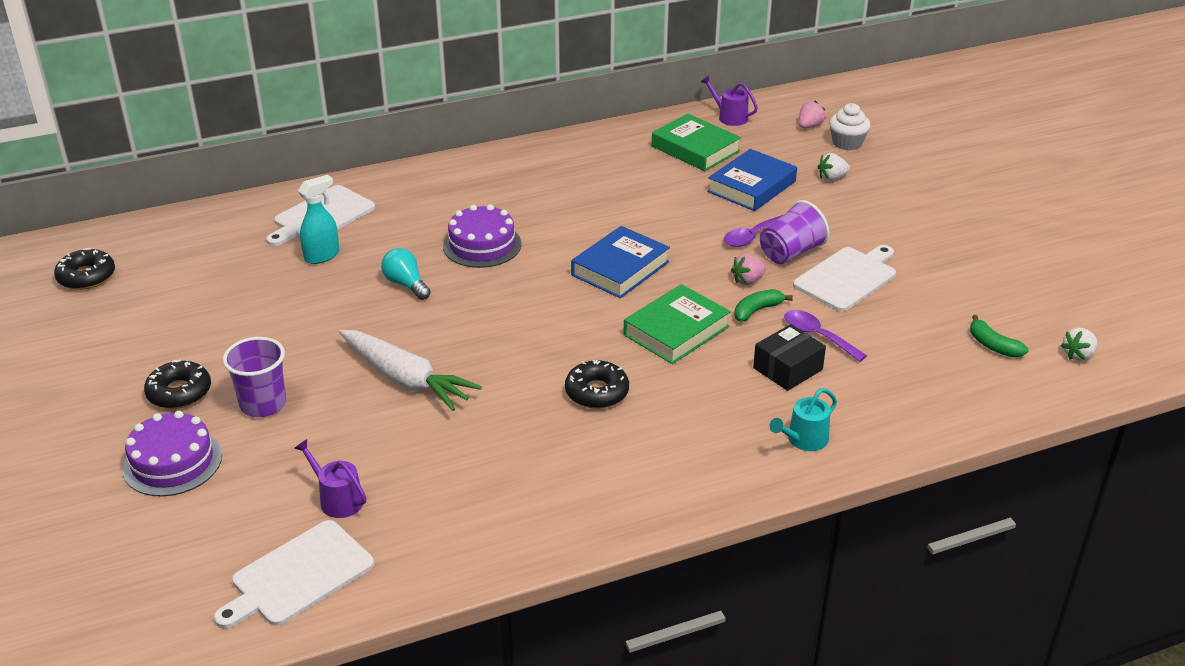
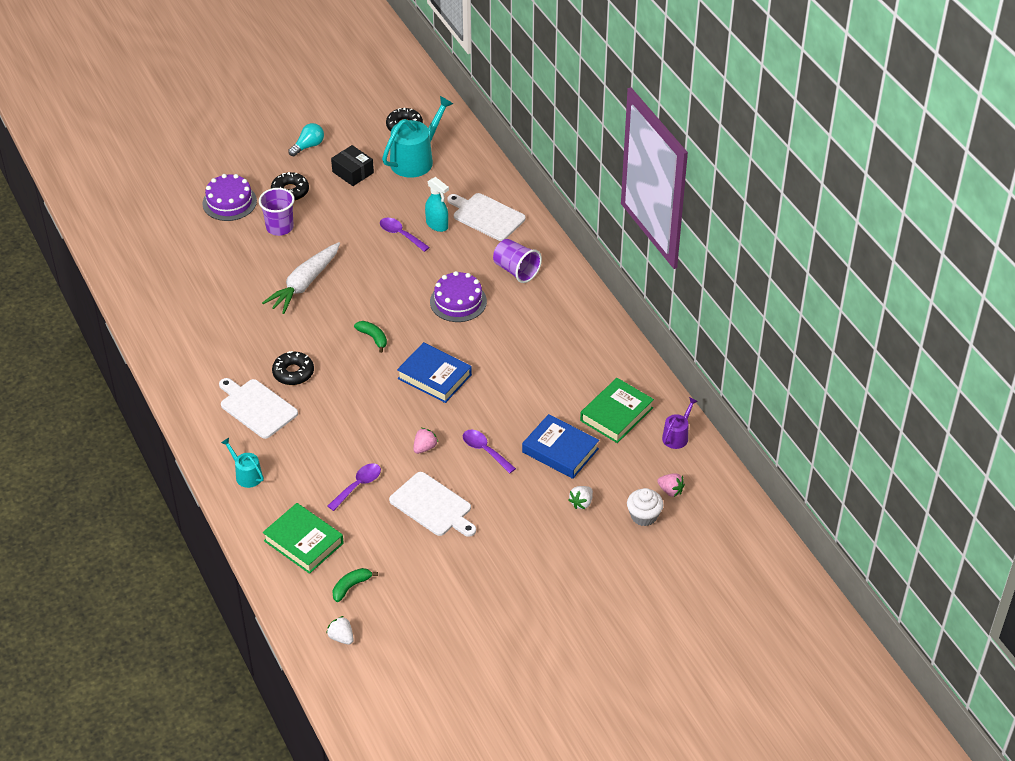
camera: 85 degrees right, 10 degrees up
(170, 269) = (415, 159): none -> turquoise watering can
(298, 575) = (141, 266): white cutting board -> white cutting board (257, 407)
(329, 287) = (400, 234): none -> purple spoon
(337, 499) = (197, 271): purple watering can -> none
(406, 284) = (406, 270): turquoise light bulb -> turquoise light bulb (308, 146)
(676, 330) = (361, 409): green book -> green book (303, 542)
(747, 280) = (425, 447): pink strawberry -> pink strawberry turned 75 degrees clockwise
(757, 310) = (387, 452): green banana -> green banana (373, 338)
(787, 369) = (320, 468): black box -> black box (353, 172)
(790, 253) = (464, 473): purple cup -> purple cup (516, 270)
(832, 178) = (581, 503): white strawberry -> white strawberry turned 120 degrees counterclockwise

